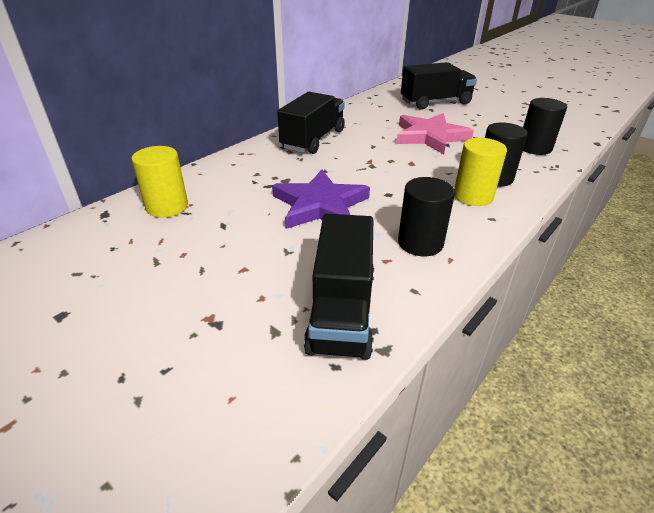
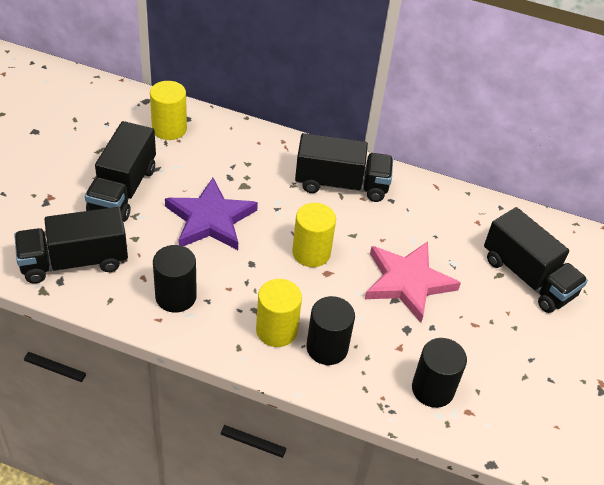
camera: 65 degrees right, 10 degrees up
(240, 253) = (123, 190): none -> black truck
(386, 165) = (311, 253): none -> yellow cylinder

